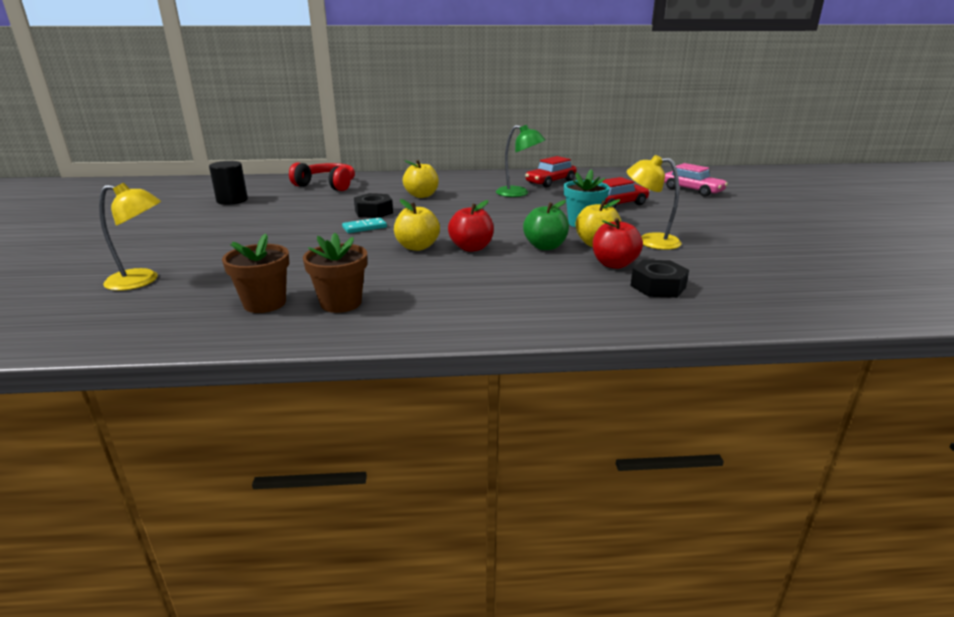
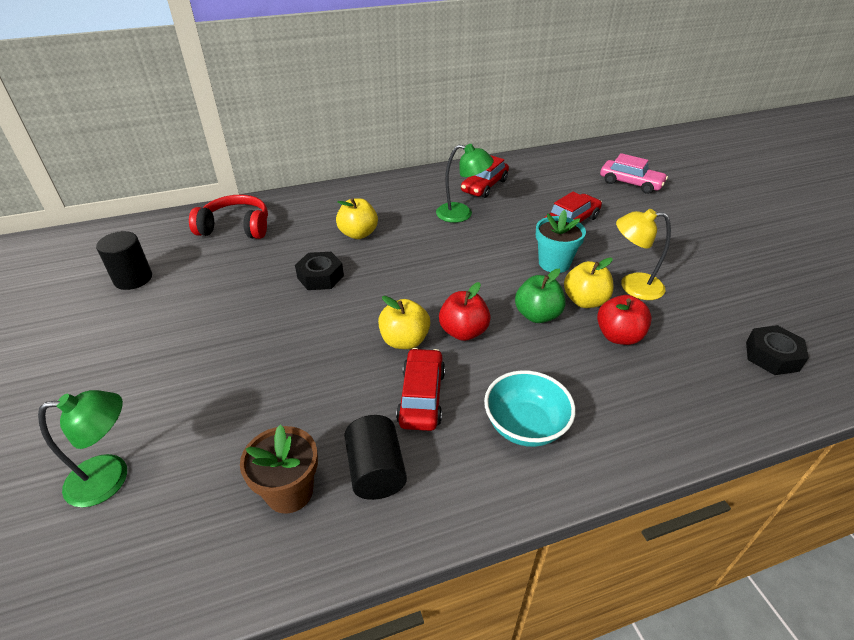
camera: 15 degrees left, 15 degrees up
(142, 280) = (110, 477): yellow lamp -> green lamp
(341, 303) = (376, 471): brown flower pot -> black cylinder
(364, 227) = (326, 311): turquoise domino -> none
(408, 274) = (421, 397): none -> red car
(487, 298) = (525, 426): none -> turquoise bowl
(658, 286) = (676, 369): black nut -> black nut (772, 356)

